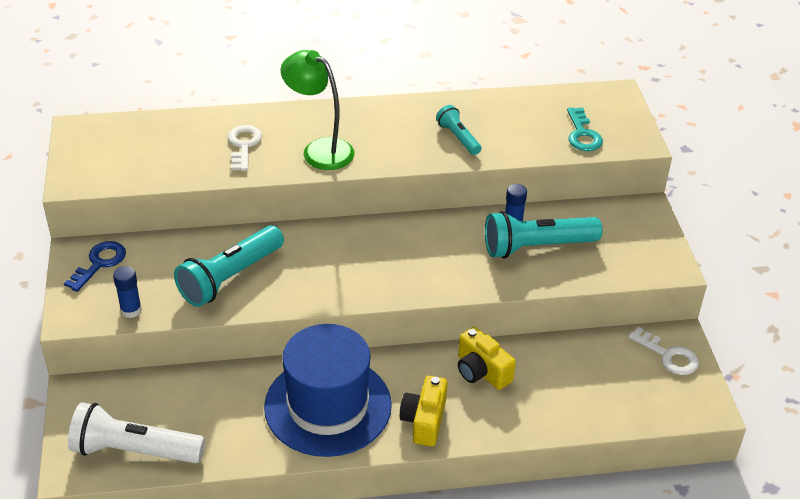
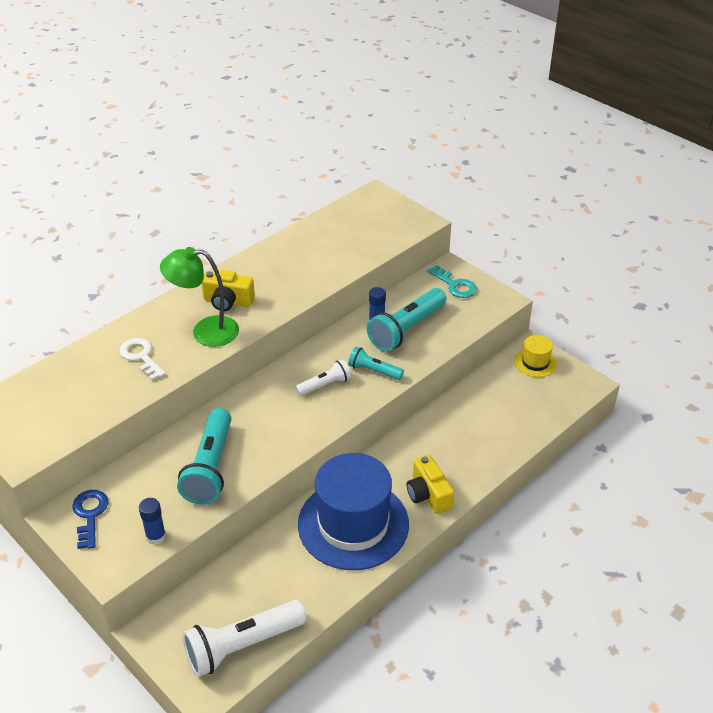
camera: 35 degrees left, 0 degrees up
(403, 259) = (325, 385): none -> white flashlight
(458, 138) = (299, 274): turquoise flashlight -> turquoise flashlight (374, 371)
(481, 371) = (432, 438): yellow camera -> yellow camera (228, 301)
(582, 134) = (380, 233): turquoise key -> turquoise key (455, 285)
(668, 356) = (535, 362): white key -> yellow hat

